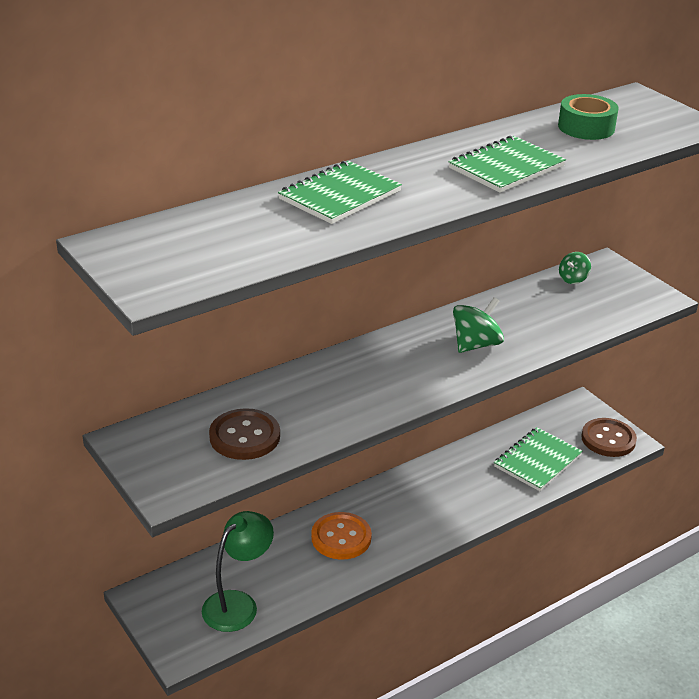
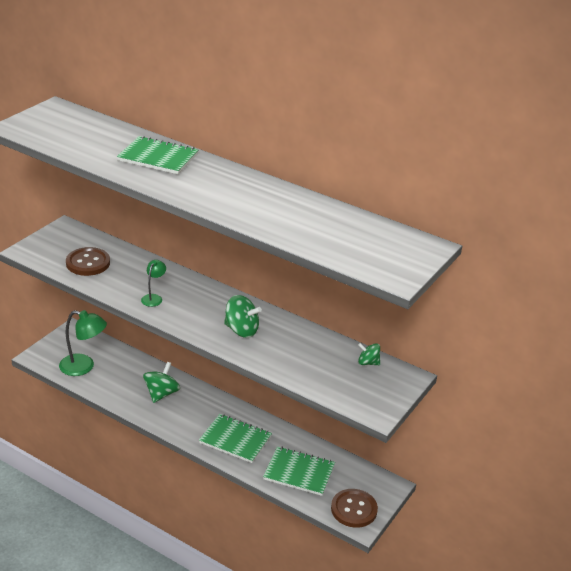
camera: 65 degrees right, 0 degrees up
(341, 537) = (161, 394): orange button -> green spinning top
(369, 396) = (153, 298): none -> green lamp
(506, 167) = (244, 206): green notebook -> green notebook (235, 440)
(586, 127) = (342, 230): green tape -> none

